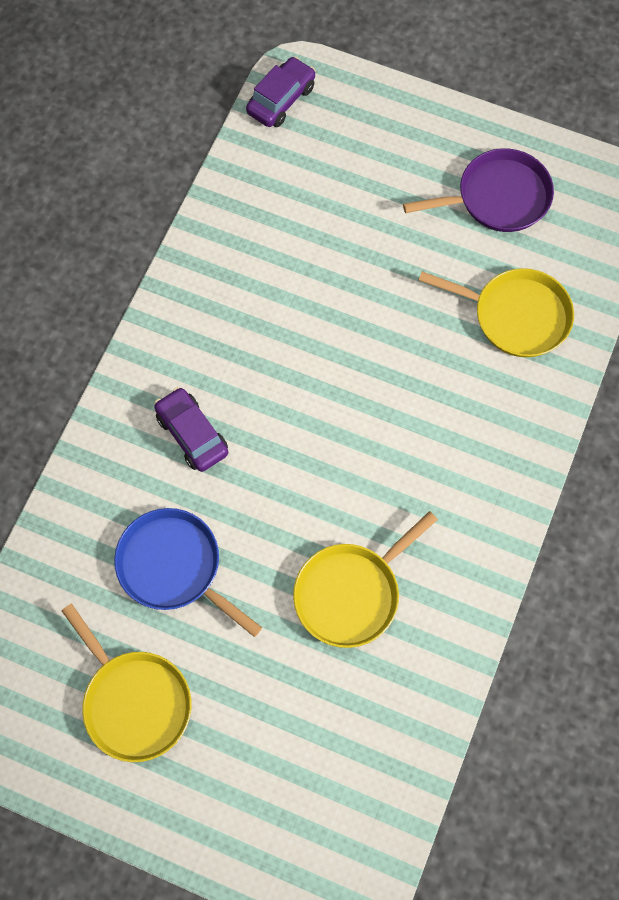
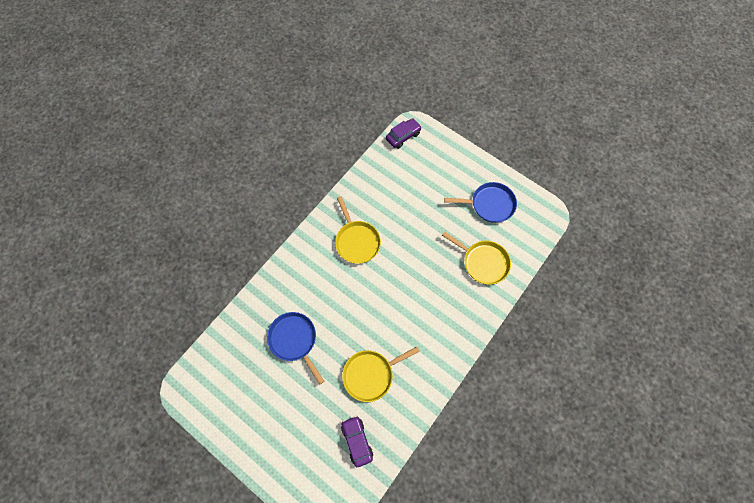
camera: 15 degrees right, 0 degrees up
(134, 702) = (259, 399): yellow pan -> yellow pan (357, 241)
(192, 434) = (320, 280): purple car -> purple car (357, 440)
(498, 197) = (490, 204): purple pan -> blue pan

